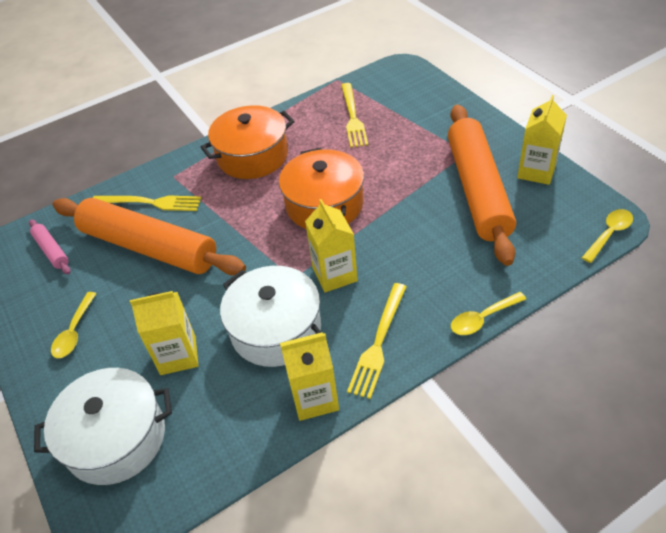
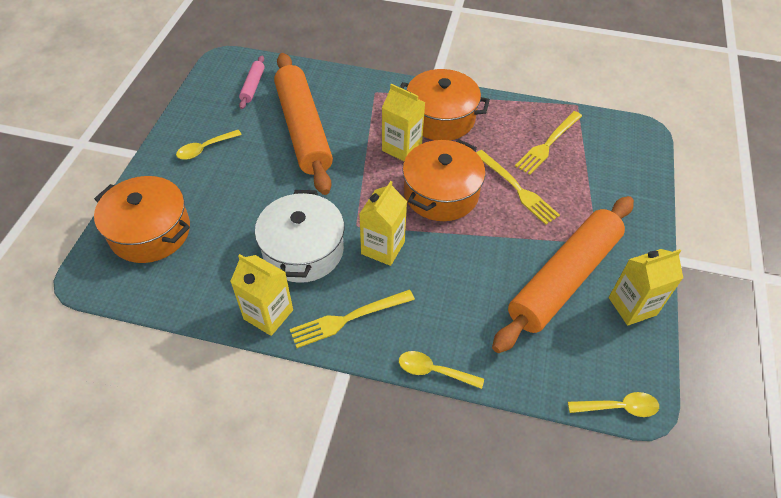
camera: 40 degrees right, 5 degrees up
(116, 438) = (150, 232): white pot -> orange pot
(150, 203) = (339, 99): yellow fork -> yellow fork (516, 188)
(178, 355) = (235, 214): yellow carton -> yellow carton (402, 148)

